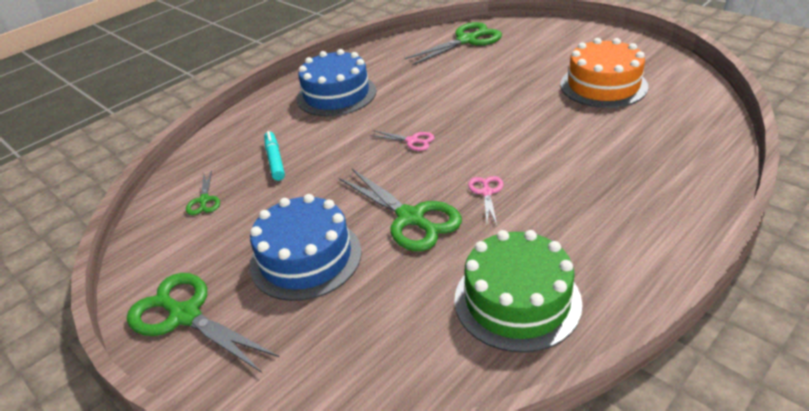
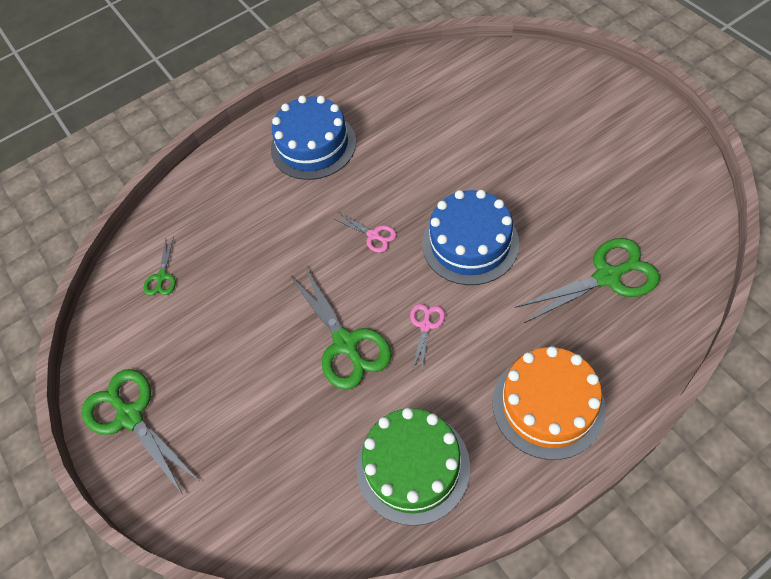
camera: 15 degrees right, 20 degrees up
(275, 160) = (235, 235): turquoise marker -> none
(305, 258) = (241, 373): blue cake -> blue cake (470, 243)
(466, 40) = (474, 80): green scissors -> green scissors (607, 277)
(603, 85) = (598, 189): orange cake -> orange cake (548, 405)

